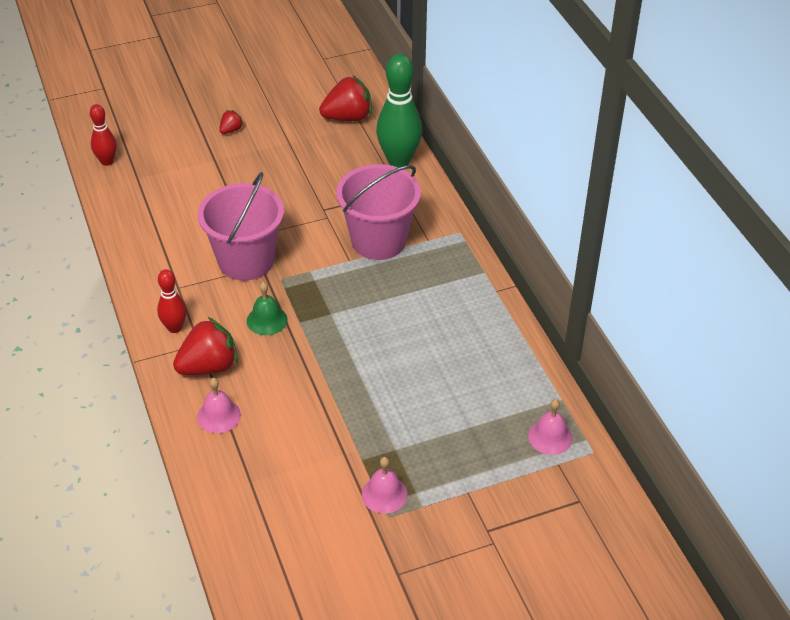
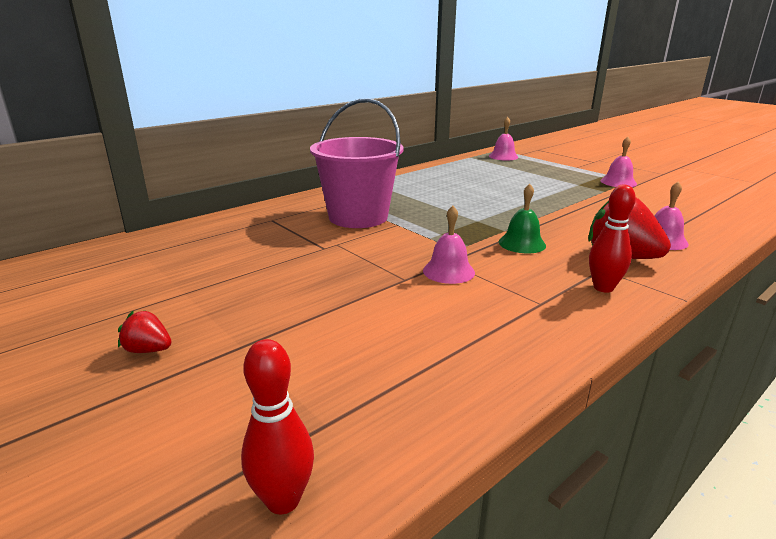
camera: 110 degrees left, 20 degrees down
(246, 261) = (448, 271): pink bucket -> pink bell
(348, 117) = (121, 264): red strawberry -> none
(399, 160) = (217, 226): green bowling pin -> none

